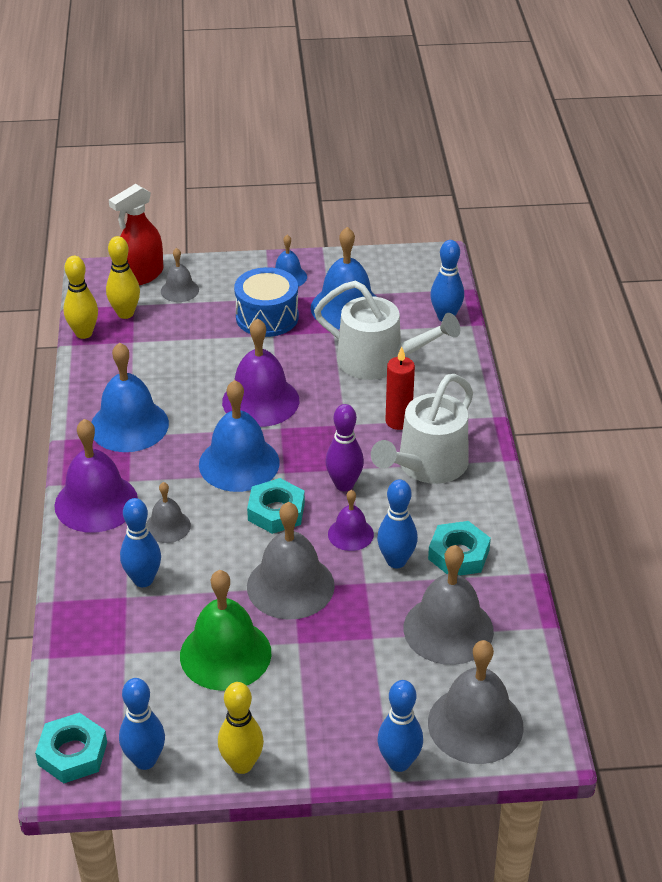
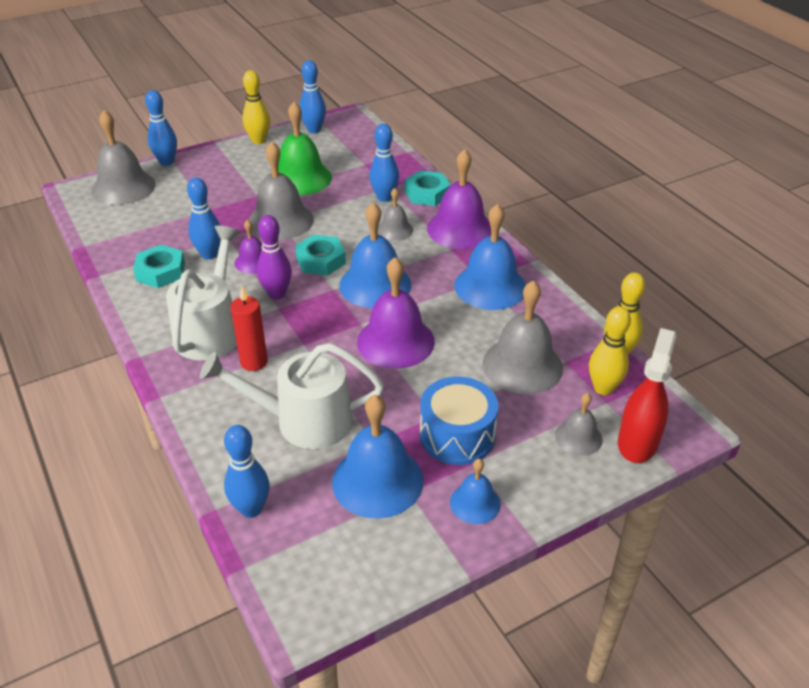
camera: 155 degrees right, 0 degrees up
(72, 753) = (355, 123): turquoise nut -> turquoise nut (427, 193)
(448, 629) = (155, 226): grey bell -> grey bell (522, 365)

